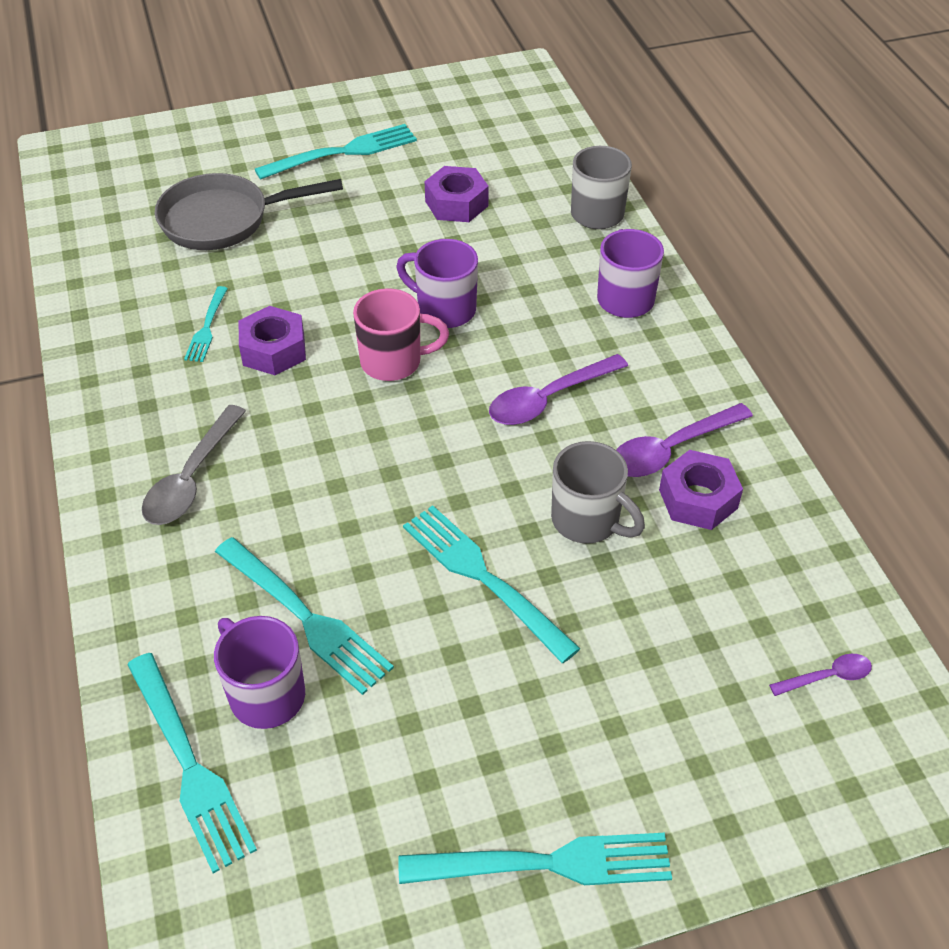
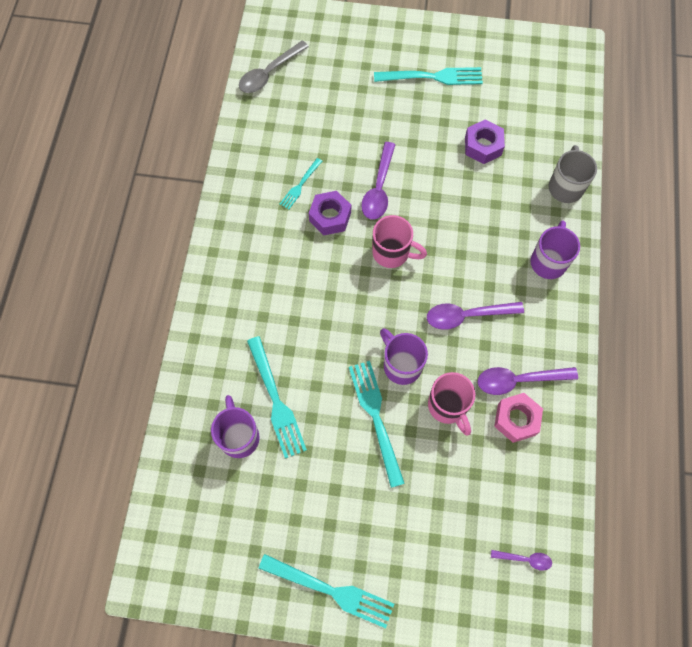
camera: 25 degrees right, 20 degrees up
(189, 765) = (189, 459): turquoise fork -> none
(192, 478) = (253, 287): grey spoon -> grey spoon (269, 73)
(223, 220) = (340, 106): grey pan -> none
(332, 294) = (379, 188): none -> purple spoon
(444, 309) = (438, 226): purple mug -> purple mug (401, 365)
(587, 521) = (448, 406): grey mug -> pink mug
(698, 499) = (516, 419): purple nut -> pink nut

